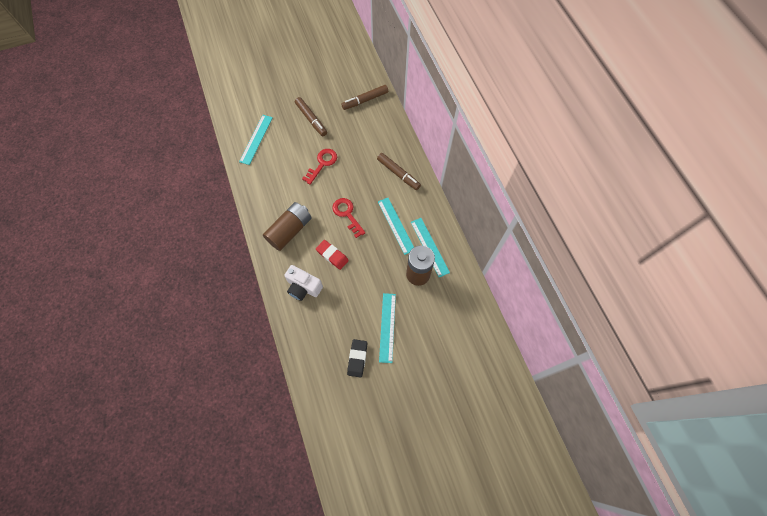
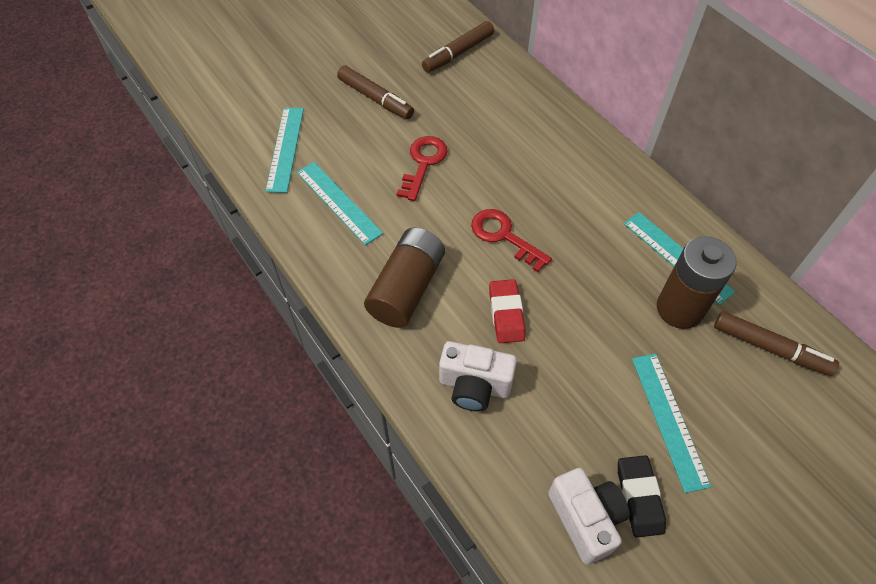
camera: 15 degrees left, 10 degrees down
(329, 361) = (585, 519): none -> white camera
(332, 255) = (506, 314): red eraser -> red eraser turned 60 degrees clockwise
(396, 225) = (600, 235): turquoise ruler -> turquoise ruler (338, 202)
(398, 174) = (566, 151): brown marker -> brown marker (770, 348)

